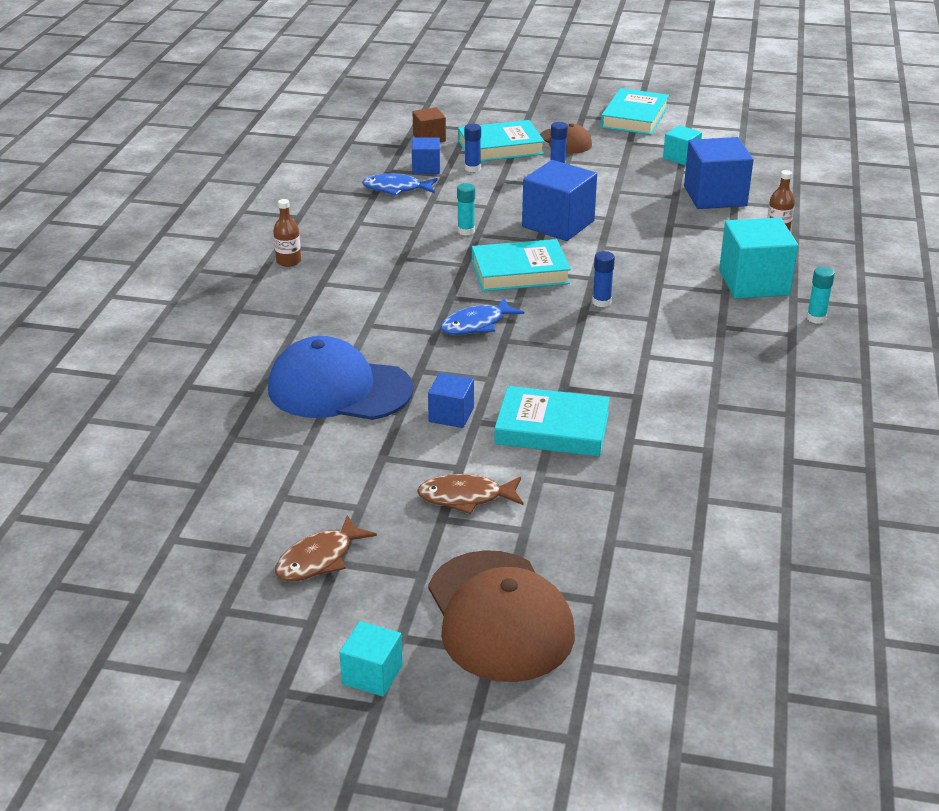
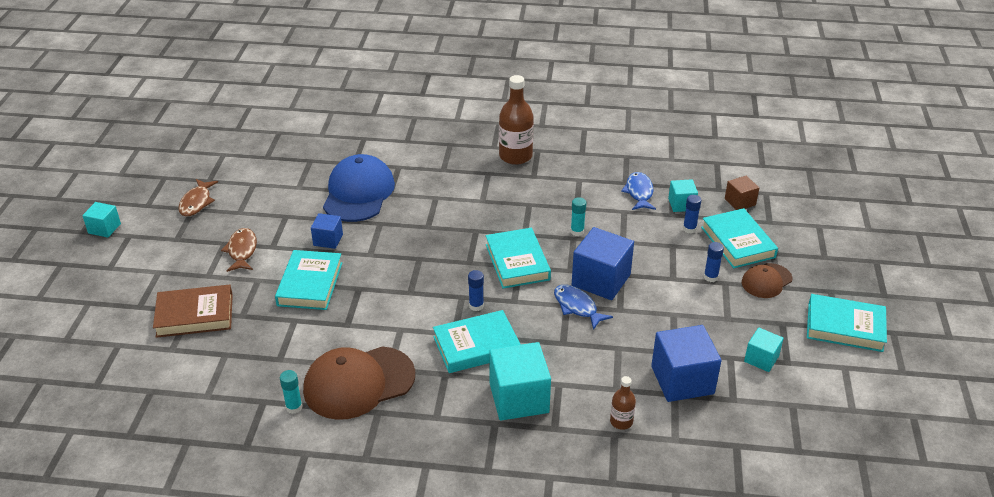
camera: 85 degrees right, 5 degrees up
(288, 261) = (515, 156): brown bottle -> brown bottle, size x1.93
(319, 559) = (196, 202): brown fish -> brown fish turned 120 degrees counterclockwise
(426, 168) = (681, 204): blue cube -> turquoise cube
(476, 325) = (438, 244): blue fish -> blue fish (577, 307)
(499, 616) = (135, 269): brown cap -> brown cap (358, 383)
(619, 535) = (195, 315): none -> brown book
(673, 304) = (476, 346): none -> turquoise book
(816, 318) = (462, 435): turquoise glue stick -> turquoise glue stick (294, 407)

